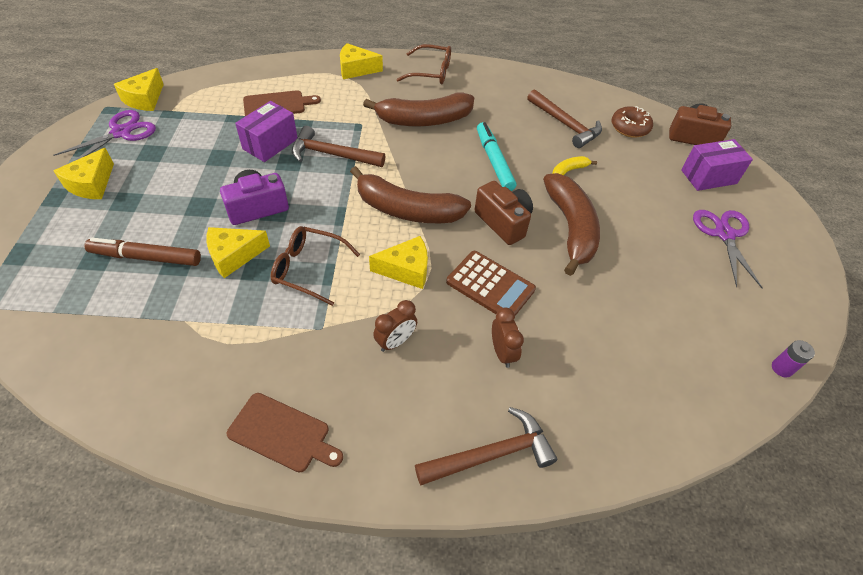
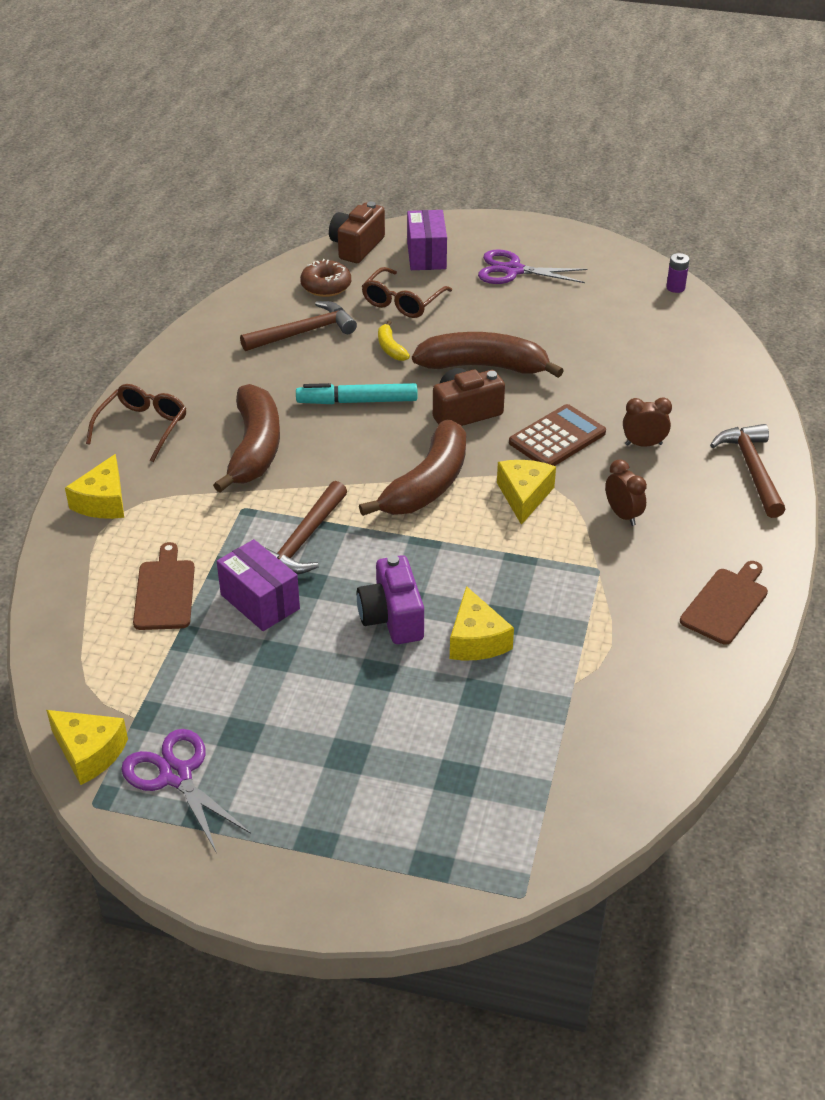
camera: 75 degrees left, 10 degrees down
(91, 184) = (297, 799): yellow cheese -> none
(146, 257) = (464, 725): brown marker -> none
(308, 269) = (510, 574): brown glasses -> brown glasses (402, 302)

